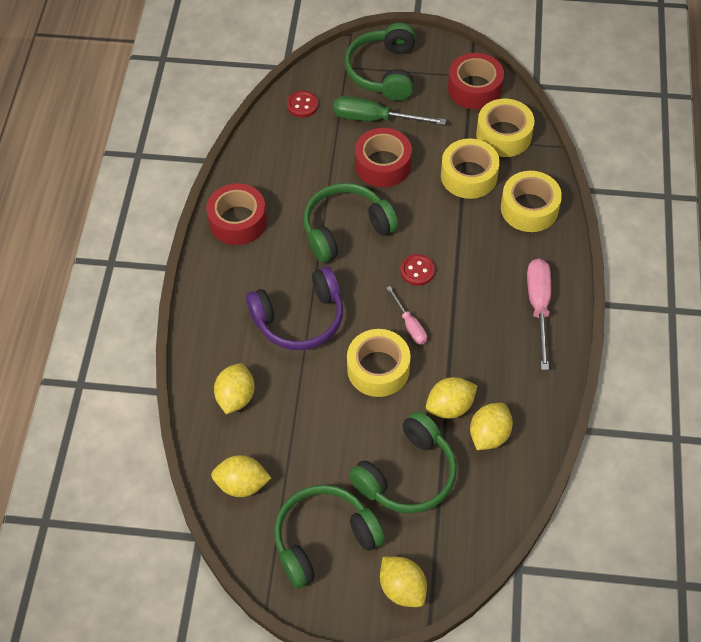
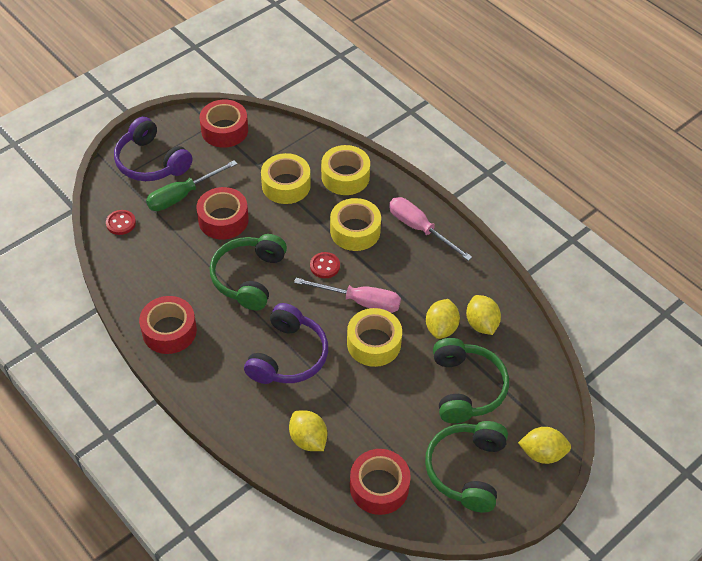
camera: 50 degrees left, 5 degrees down
(242, 484) = (379, 487): yellow lemon -> red tape
(383, 72) = (151, 162): green headphones -> purple headphones
(410, 325) = (360, 301): pink screwdriver -> pink screwdriver, size x1.71
(503, 135) = (277, 145): yellow tape -> yellow tape (355, 231)

